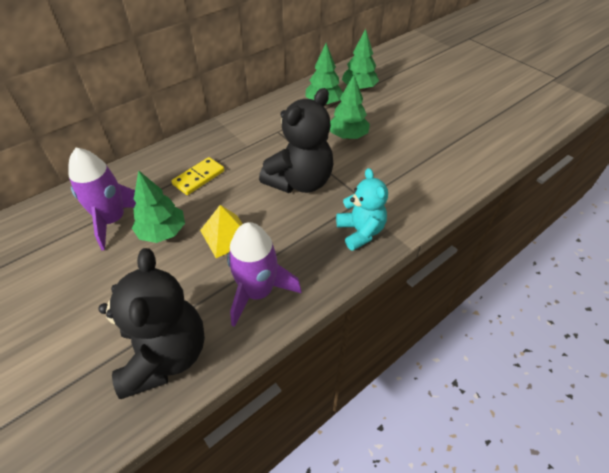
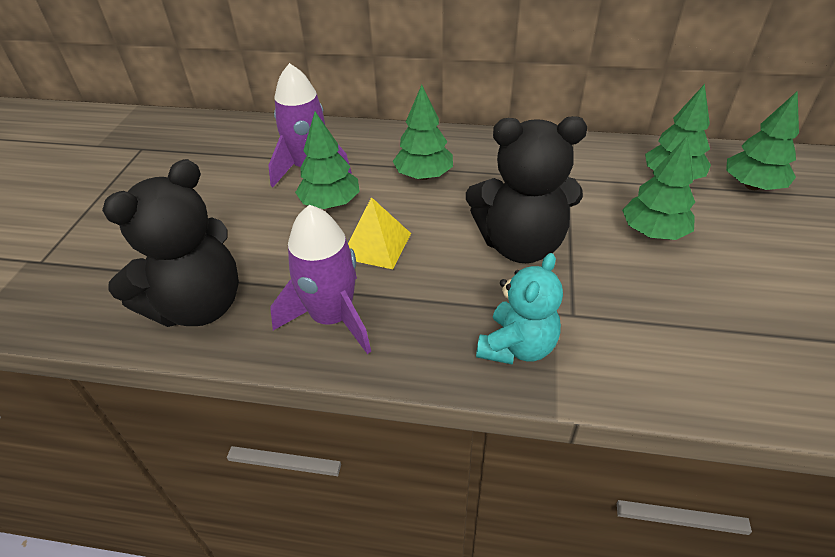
camera: 50 degrees right, 5 degrees down
(198, 177) = (424, 176): yellow domino -> green tree

